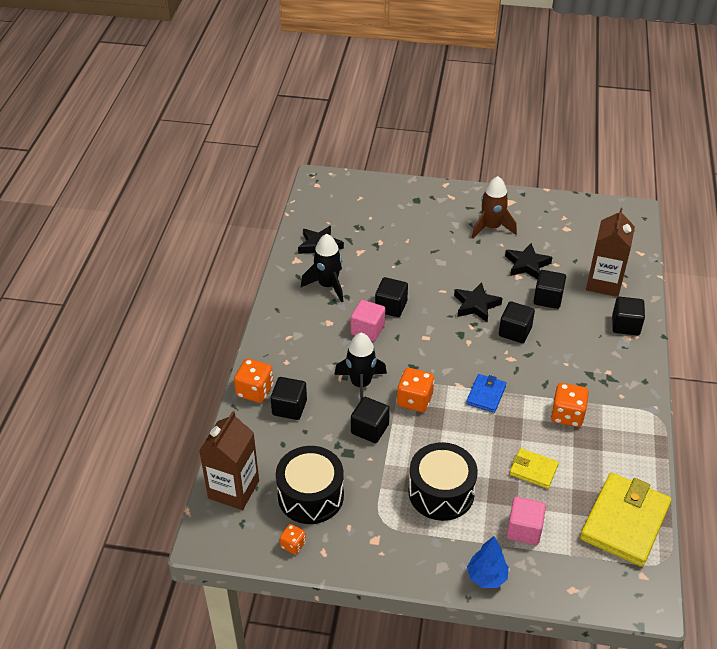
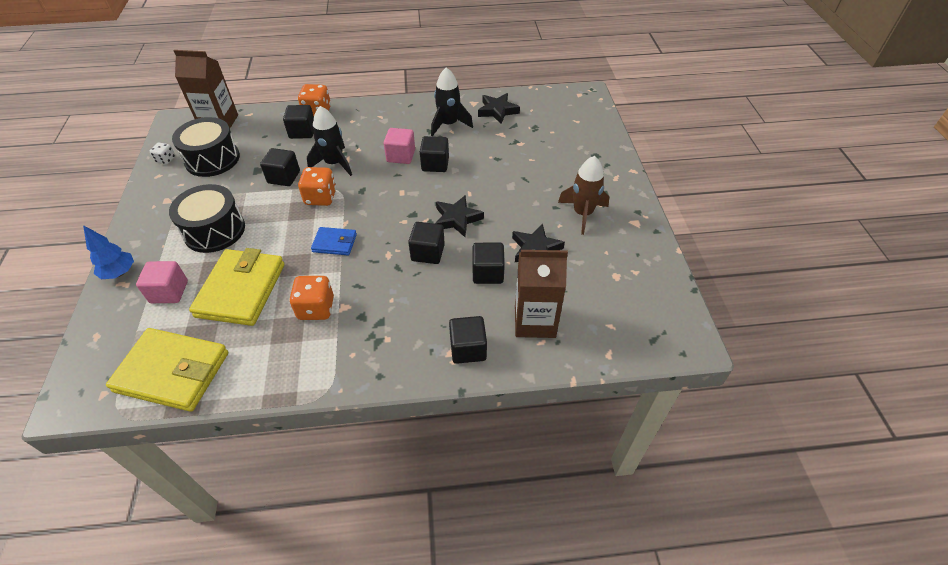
camera: 75 degrees right, 5 degrees up
(293, 545) = (166, 160): orange dice -> white dice
(533, 470) = (241, 290): yellow wallet -> yellow wallet, size x1.96

